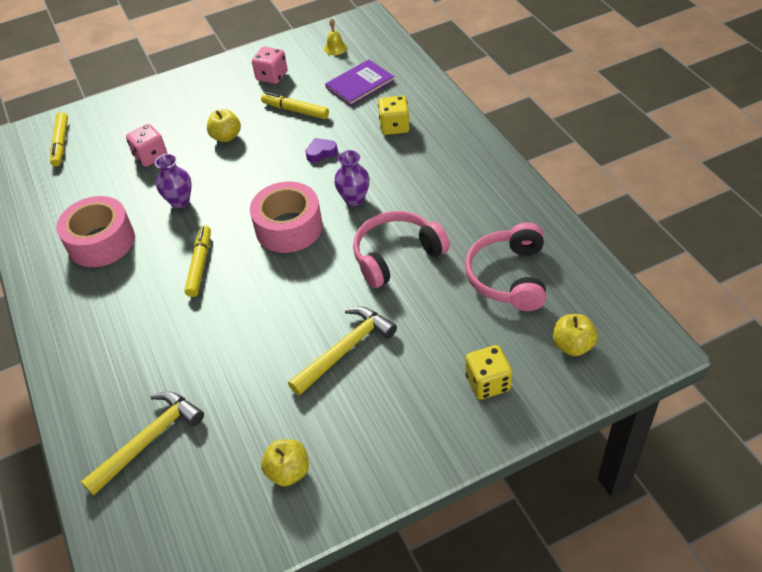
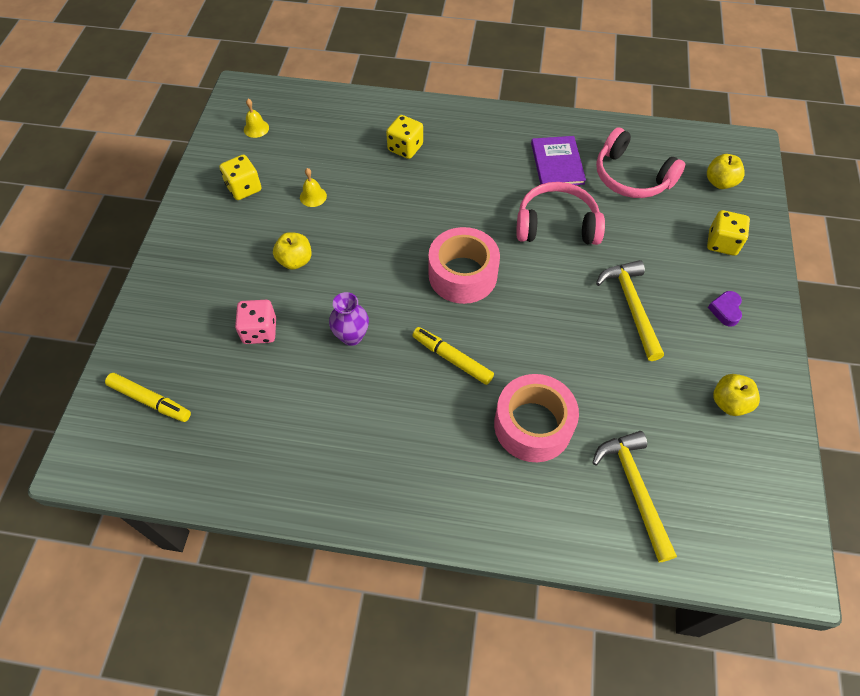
camera: 60 degrees left, 10 degrees up
(101, 242) = (347, 425): pink tape -> pink tape (533, 425)
(272, 76) = (244, 188): pink dice -> yellow dice
(295, 110) = (313, 196): yellow marker -> yellow bell
(321, 153) = (389, 208): purple heart -> purple heart (725, 310)
(354, 199) = (468, 217): purple vase -> none
(360, 84) = (326, 139): purple book -> purple book (557, 163)
(396, 255) = (556, 225): pink headphones -> pink headphones turned 90 degrees clockwise

